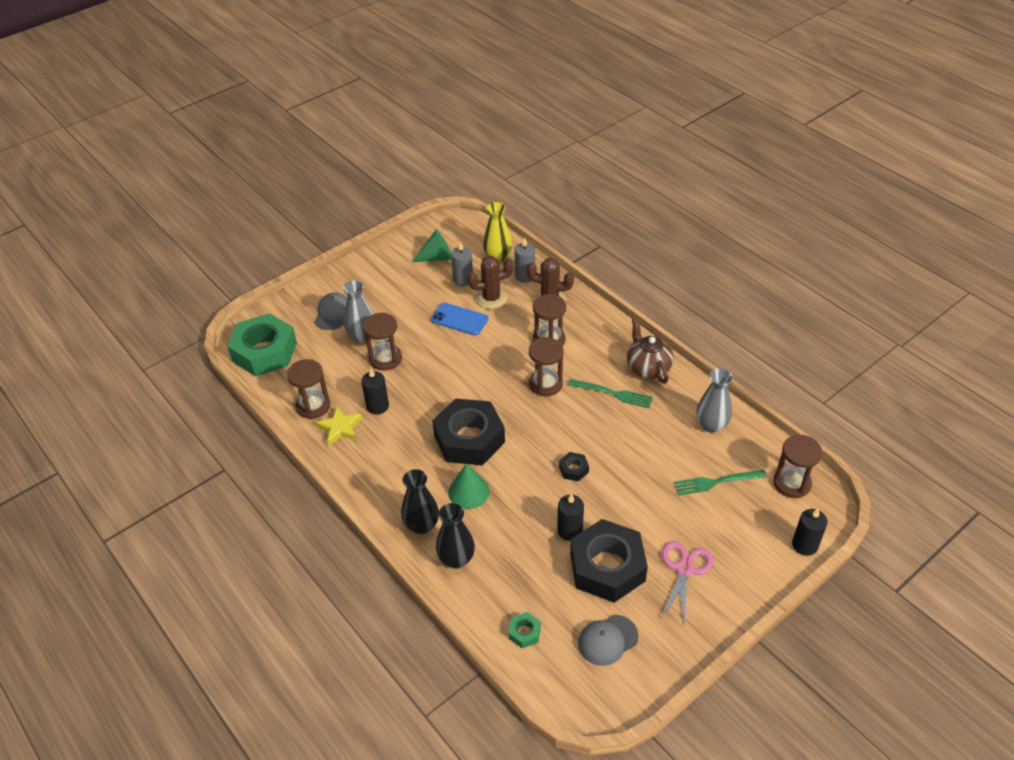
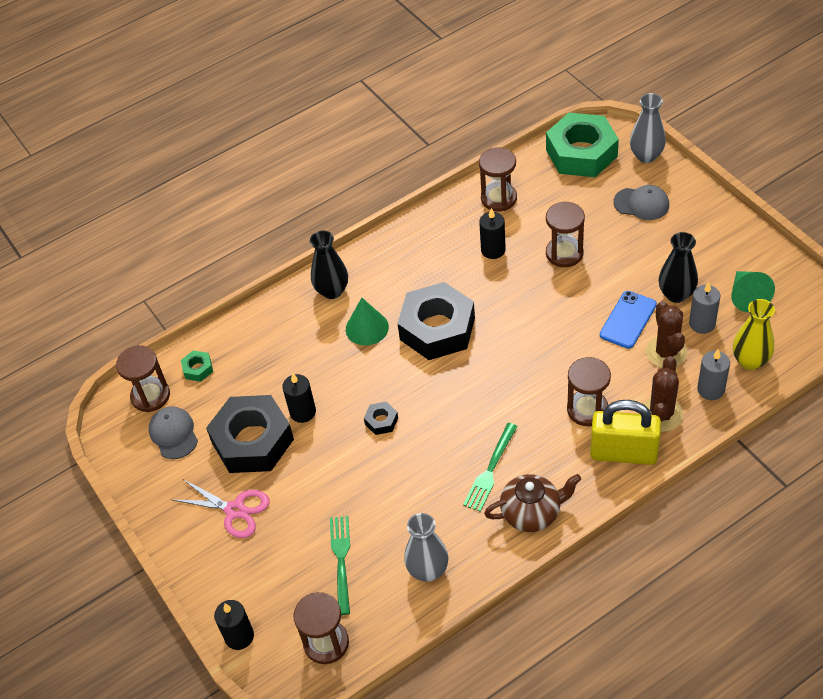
camera: 100 degrees right, 5 degrees up
(340, 428) = (465, 222): yellow star -> none
(362, 336) = (603, 231): grey vase -> grey vase (646, 156)
(456, 559) = (288, 318): black vase -> black vase (676, 294)
(545, 384) = (512, 402): brown hourglass -> brown hourglass (150, 396)
(587, 320) = (623, 453): none -> yellow padlock

